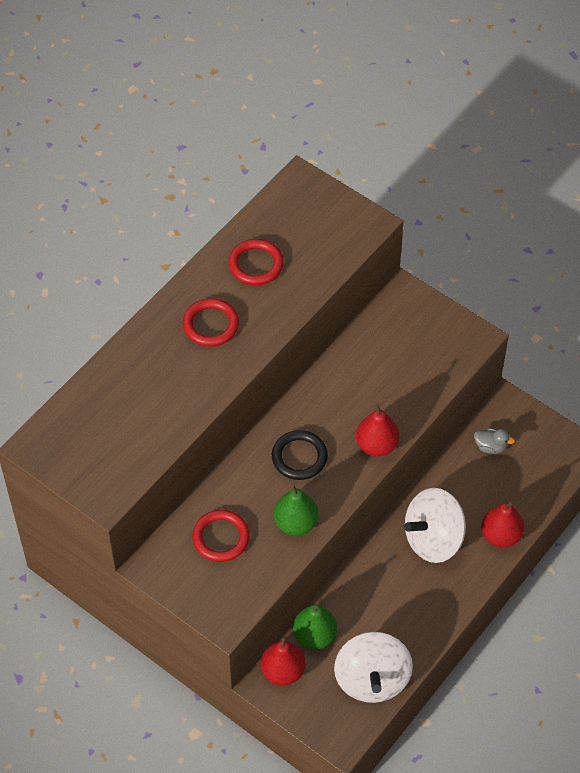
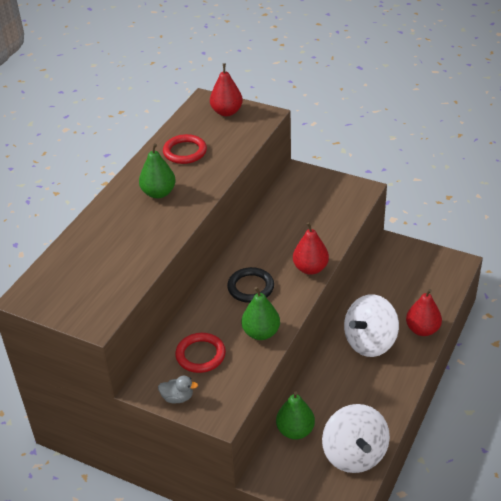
camera: 10 degrees left, 15 degrees down
(211, 325) = (158, 193): red ring -> green pear
(283, 671) = (276, 464): red pear -> red pear (227, 112)
(490, 446) = (392, 273): grey duck -> grey duck (177, 398)

